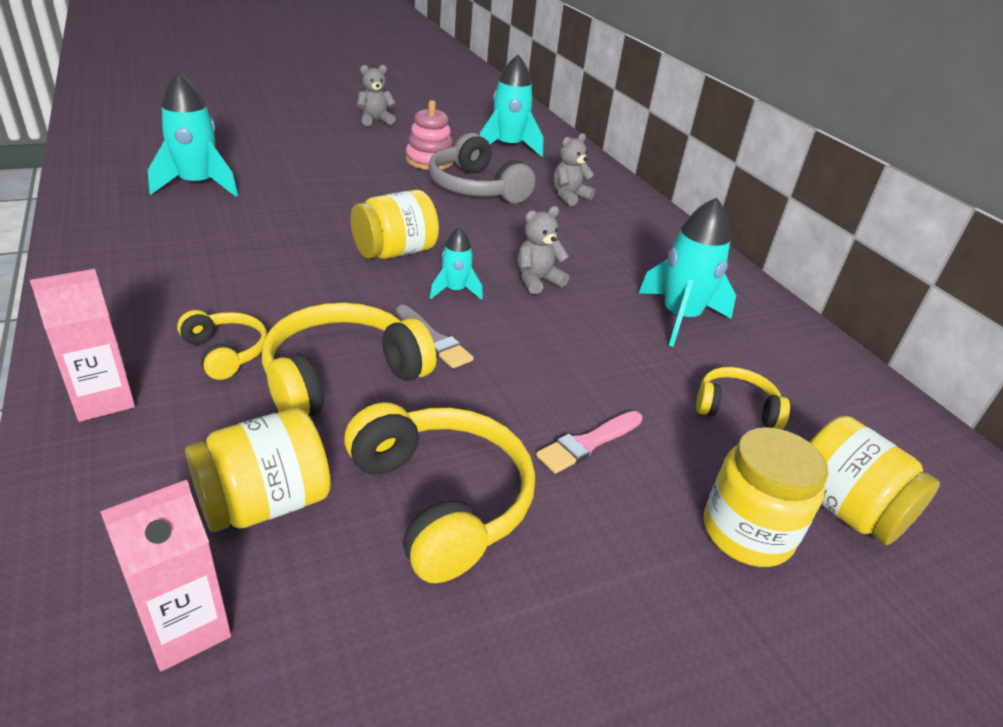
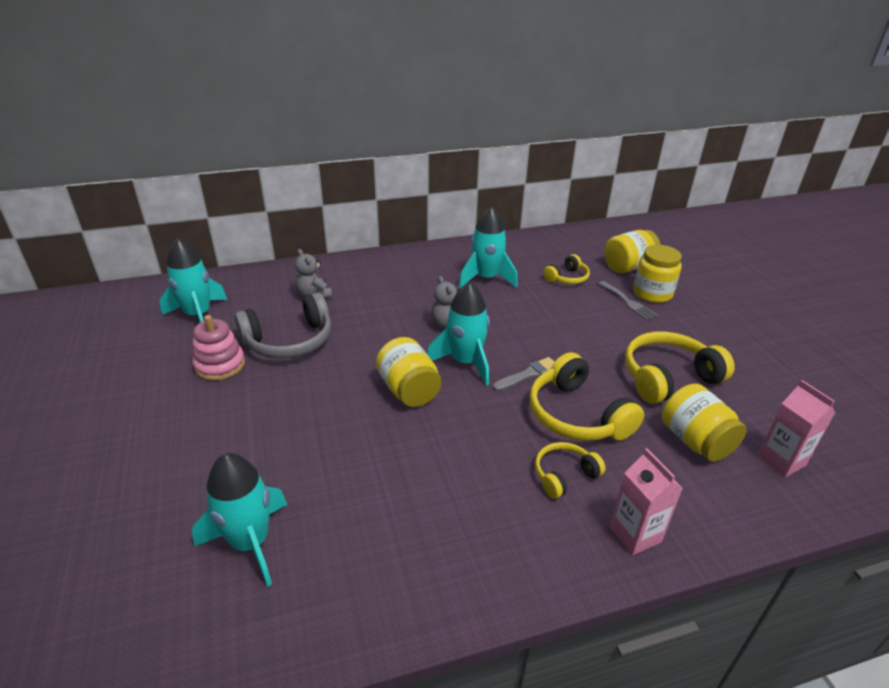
camera: 80 degrees left, 0 degrees up
(375, 120) = (85, 402): grey teddy bear -> none
(455, 291) = (465, 362): turquoise rocket -> turquoise rocket, size x1.84
(588, 443) = (609, 326): pink brush -> none
(690, 485) = (628, 302): none -> grey fork
(736, 408) = (567, 278): yellow headphones -> yellow headphones turned 150 degrees counterclockwise

